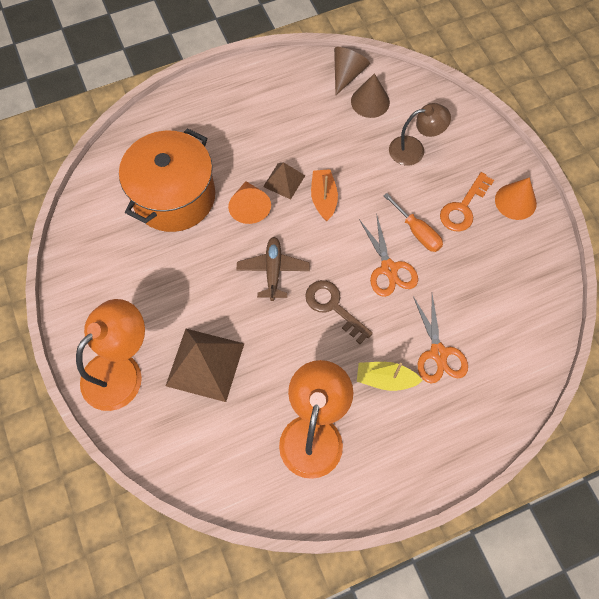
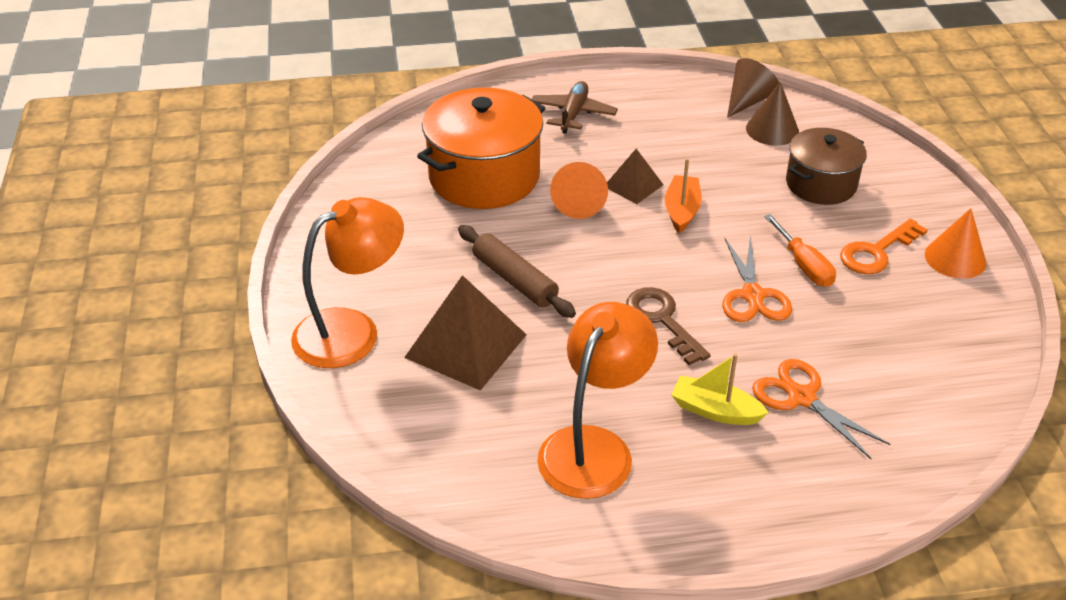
camera: 15 degrees right, 25 degrees down
(223, 294) = (515, 280): none -> brown rolling pin
(273, 271) = (590, 269): brown plane -> brown plane (573, 114)
(414, 149) = (821, 184): brown lamp -> brown pot
(438, 353) = (801, 397): orange scissors -> orange scissors turned 135 degrees clockwise

